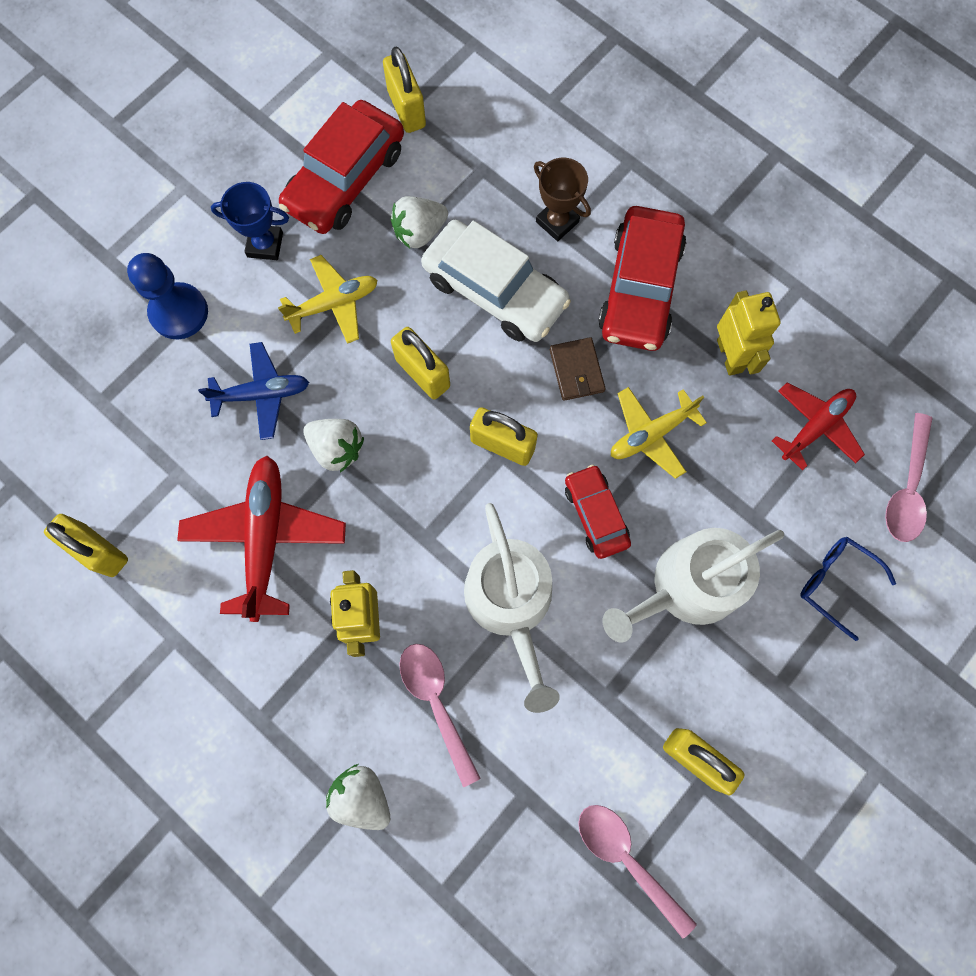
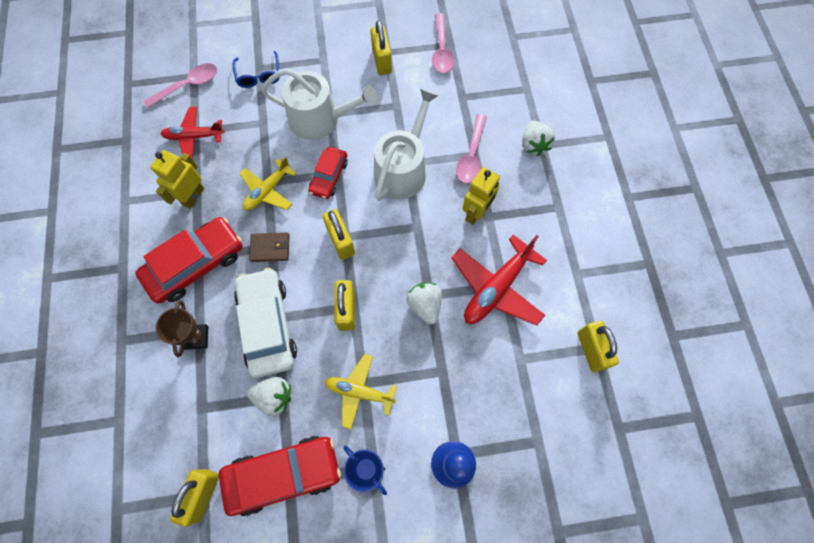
camera: 140 degrees left, 5 degrees down
(262, 394) = (441, 369): blue plane -> none
(576, 370) = (270, 248): brown wallet -> brown wallet turned 60 degrees clockwise
(651, 434) = (268, 191): yellow plane -> yellow plane turned 120 degrees clockwise

